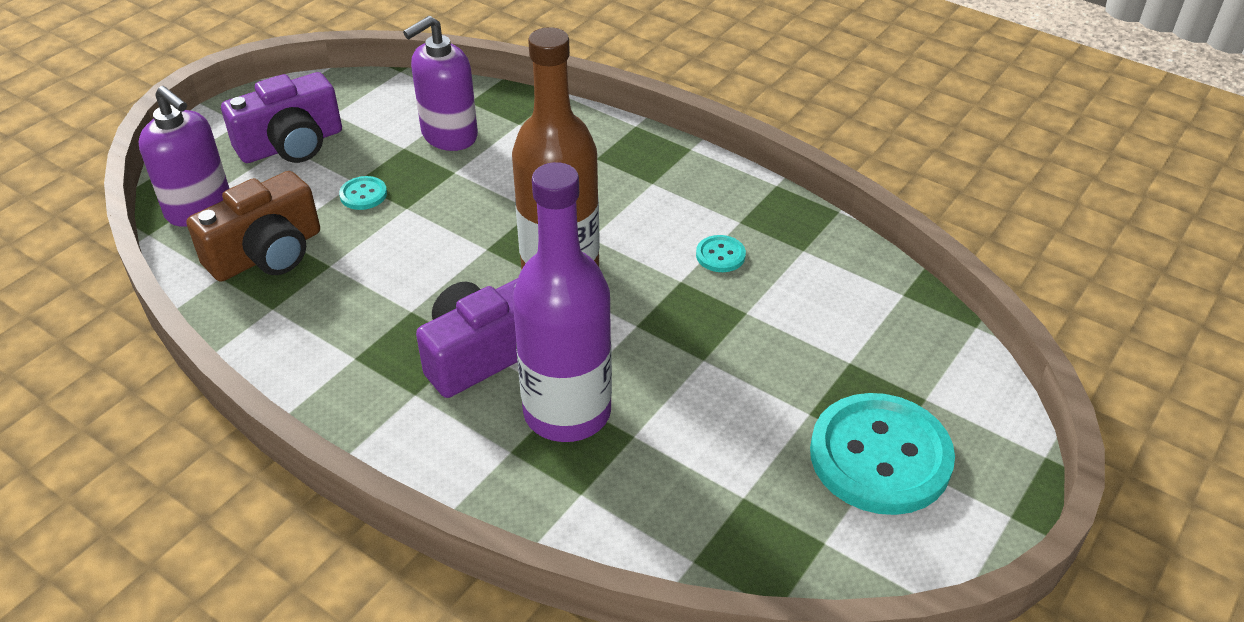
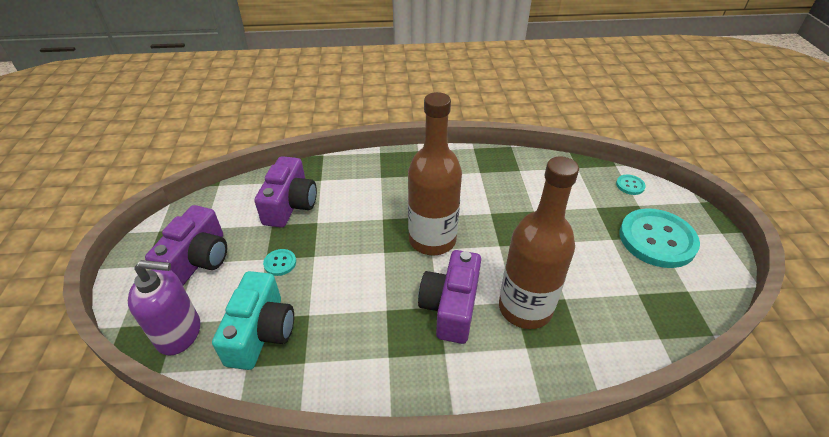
camera: 40 degrees left, 0 degrees up
(267, 254) = (261, 332): brown camera -> turquoise camera
(449, 135) = (290, 205): purple soap dispenser -> purple camera
(567, 412) = (525, 308): purple bottle -> brown bottle
(720, 255) = (492, 191): turquoise button -> turquoise button (630, 185)

